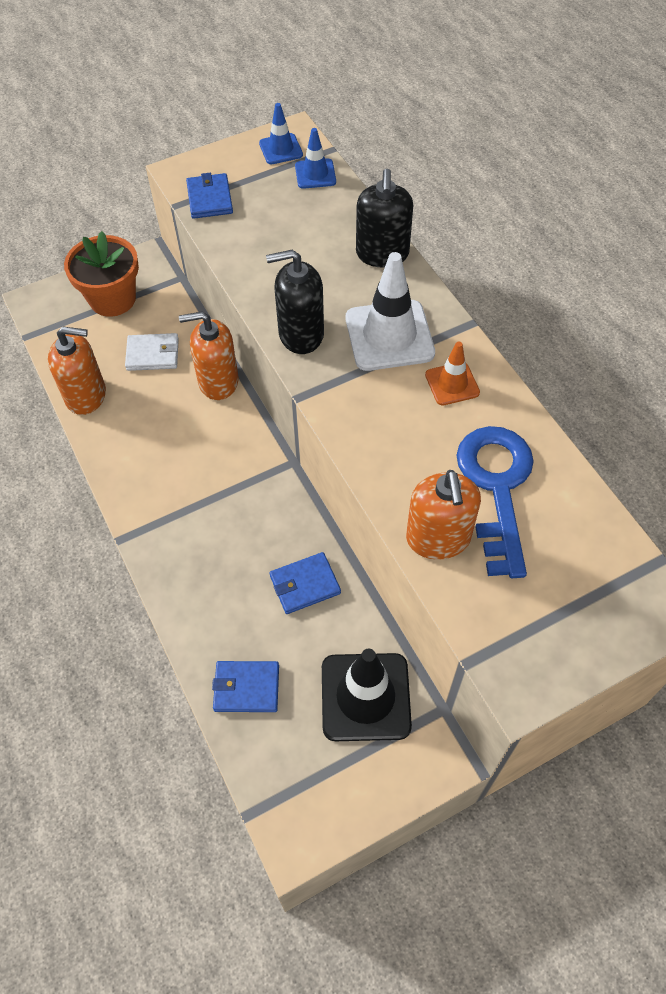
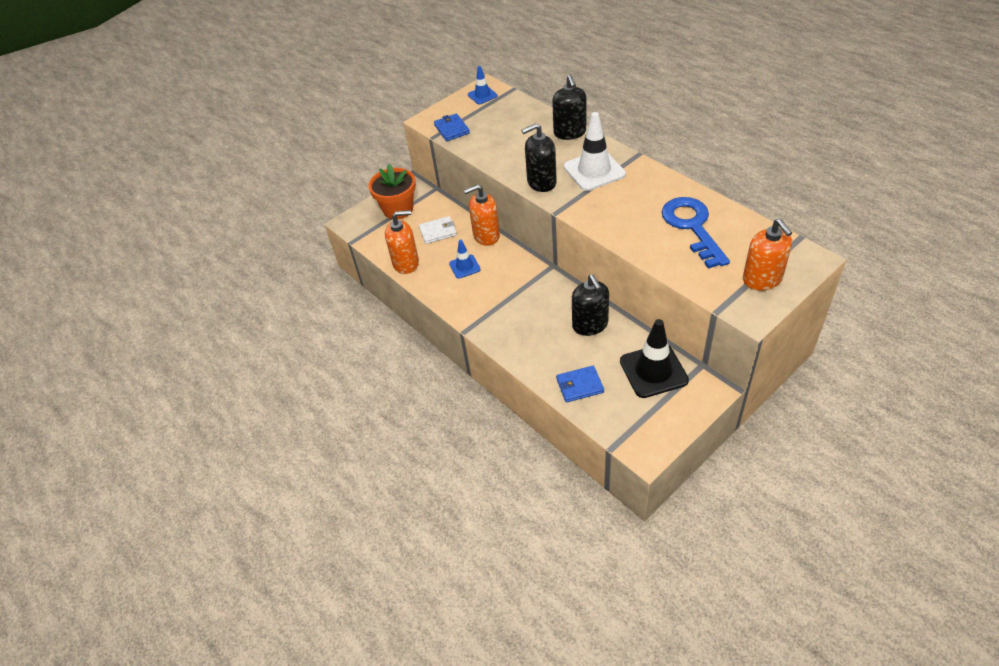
camera: 10 degrees left, 10 degrees down
(305, 585) = (590, 325): blue wallet -> black soap dispenser
(315, 174) = (510, 103): blue traffic cone -> blue traffic cone (464, 266)
(438, 538) = (671, 259): orange soap dispenser -> orange soap dispenser (762, 279)
(452, 384) = (642, 185): orange traffic cone -> none

